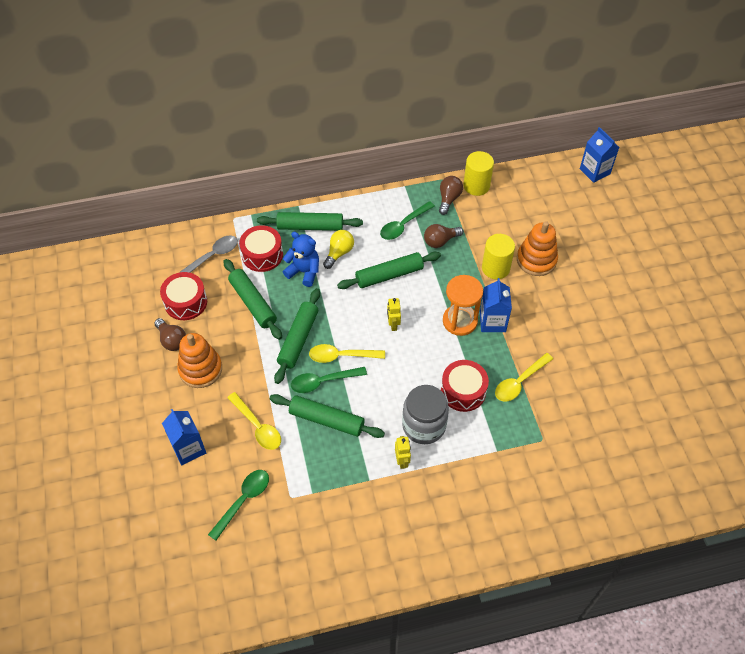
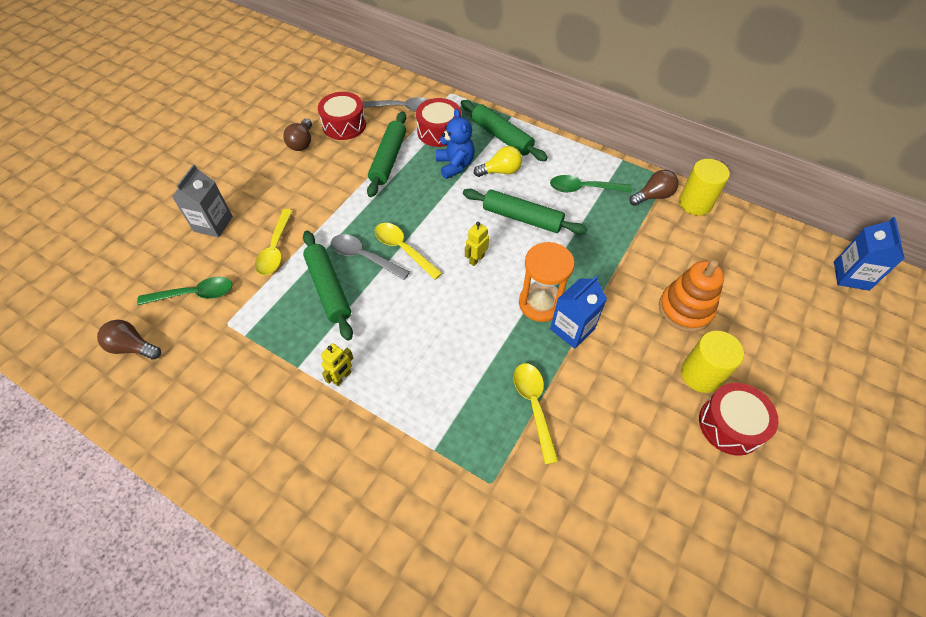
camera: 45 degrees right, 0 degrees up
(188, 448) = (213, 224): blue carton -> grey carton
(200, 369) = (293, 177): orange stacking toy -> none
(298, 339) = (387, 210): green rolling pin -> none
(323, 381) = (364, 257): green spoon -> grey spoon
(424, 425) = (398, 364): grey jar -> none
(440, 241) = (603, 224): brown light bulb -> brown light bulb (133, 347)
(463, 391) = (469, 366): red drum -> red drum (730, 425)
(495, 268) = (632, 285): yellow cylinder -> yellow cylinder (700, 374)
(519, 382) = (534, 406): yellow spoon -> yellow spoon turned 75 degrees clockwise

